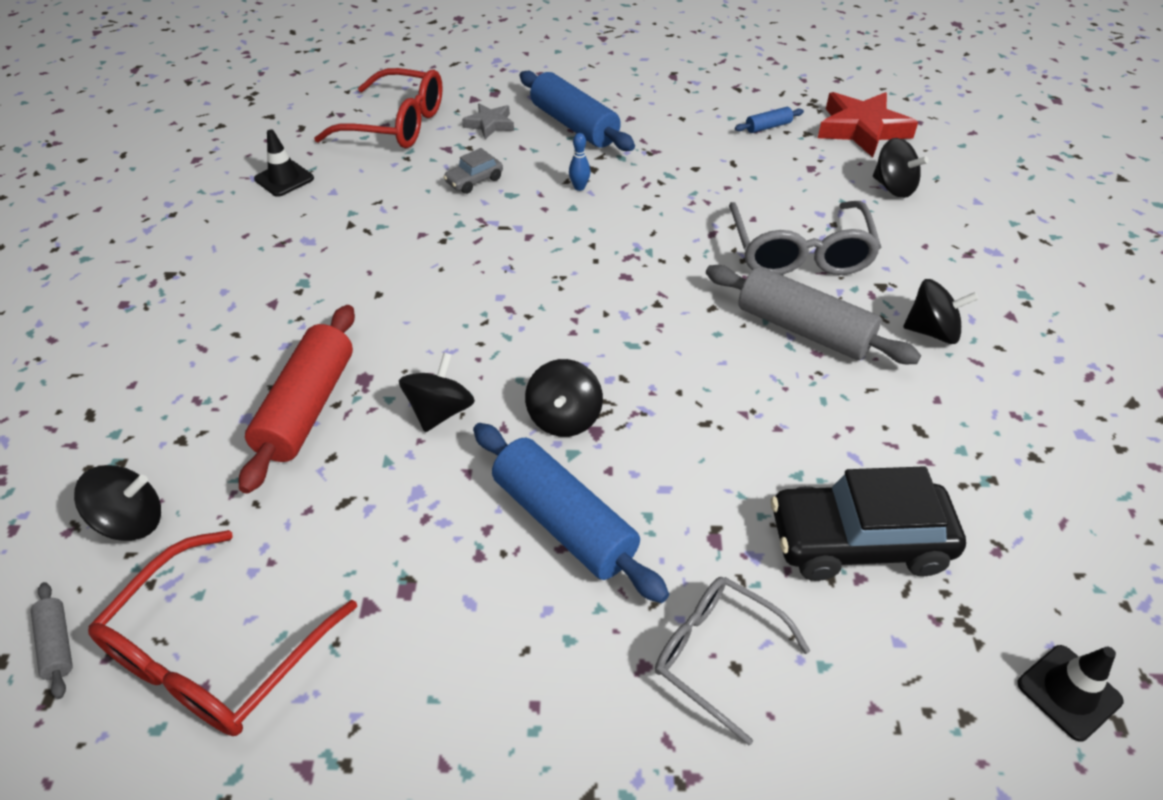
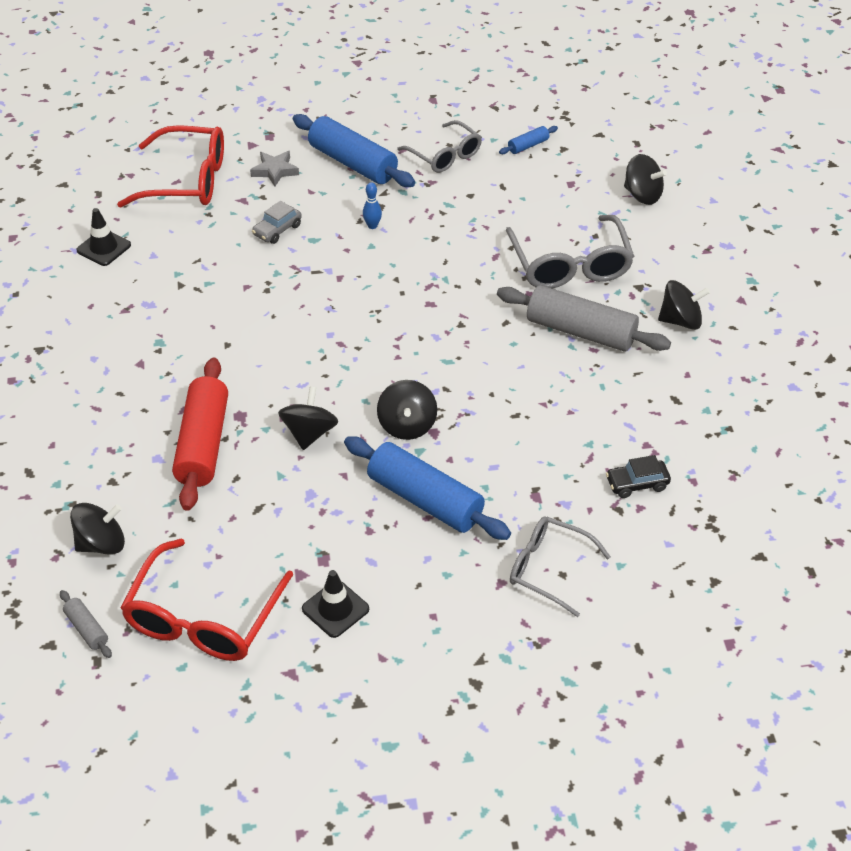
camera: 10 degrees left, 0 degrees up
(675, 127) = (445, 155): none -> grey glasses
(858, 542) = (637, 484): black car -> black car, size x0.48
(862, 130) = (611, 139): red star -> none
(1068, 692) = (779, 557): black traffic cone -> black traffic cone (335, 609)

